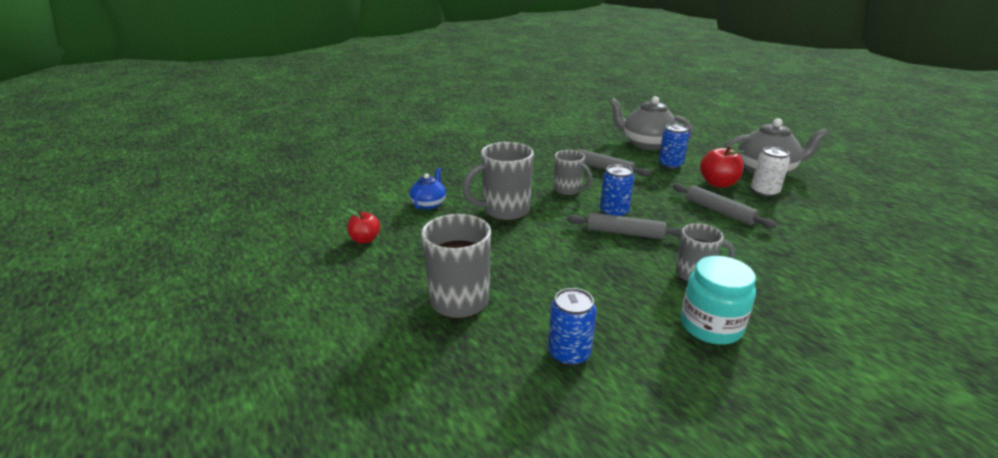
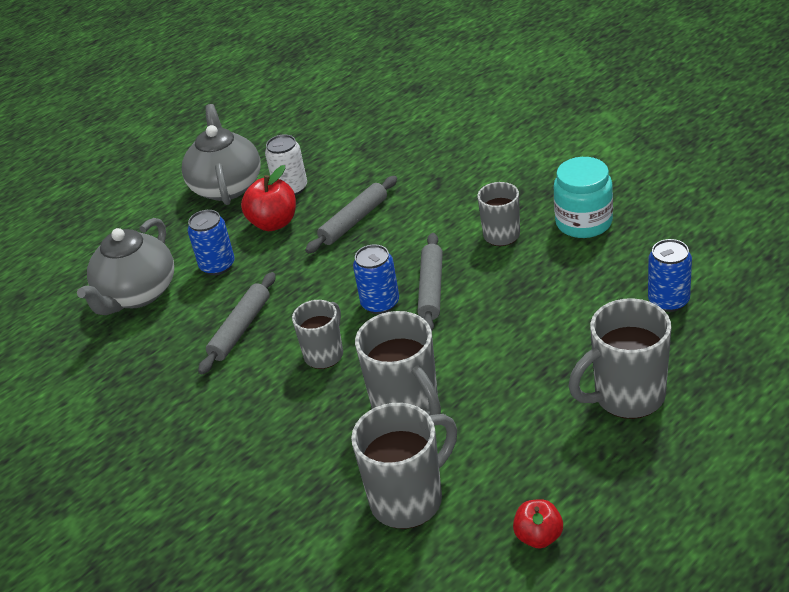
camera: 95 degrees left, 10 degrees up
(429, 204) = (409, 499): blue teapot -> grey mug

